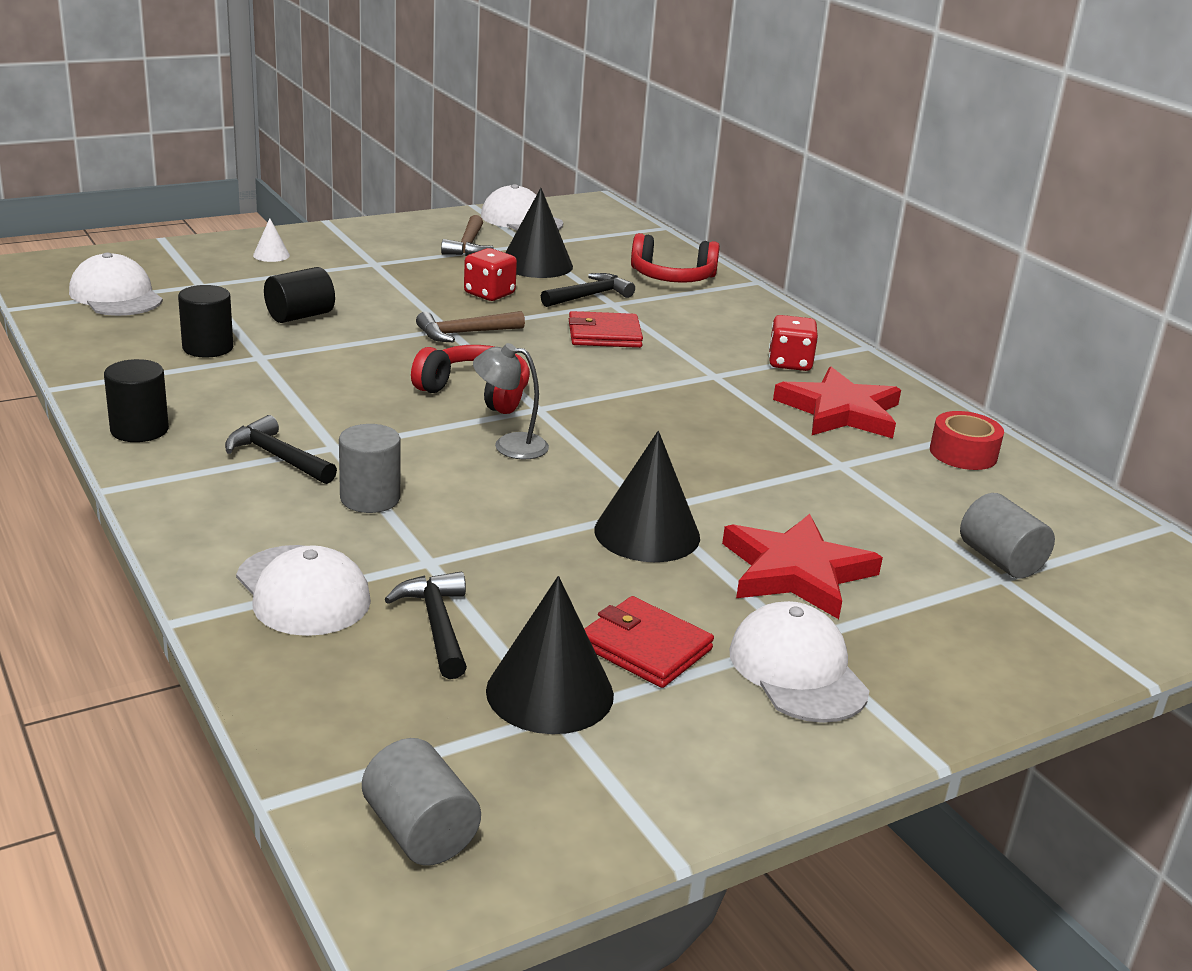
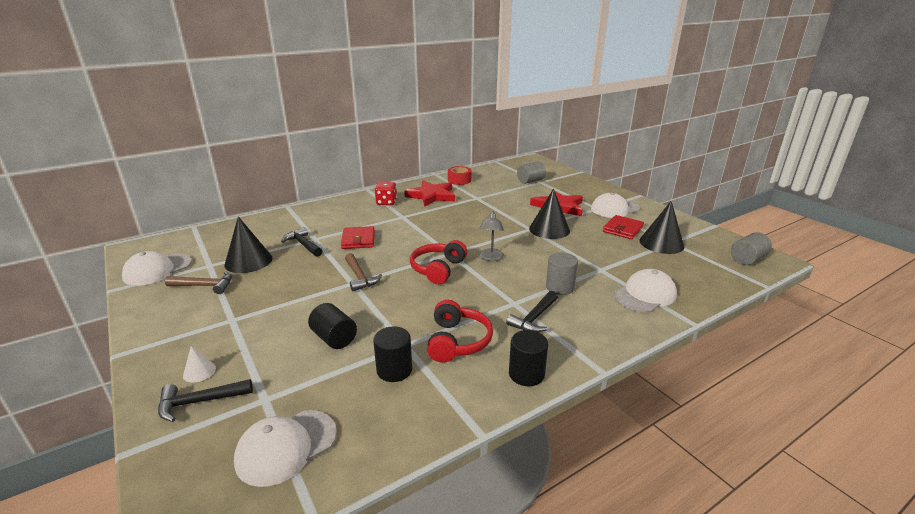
camera: 90 degrees left, 0 degrees up
(436, 625) = (642, 264): black hammer -> black hammer (199, 402)
(489, 294) = (297, 273): red dice -> none
(672, 277) = (277, 224): red headphones -> red headphones (457, 341)

